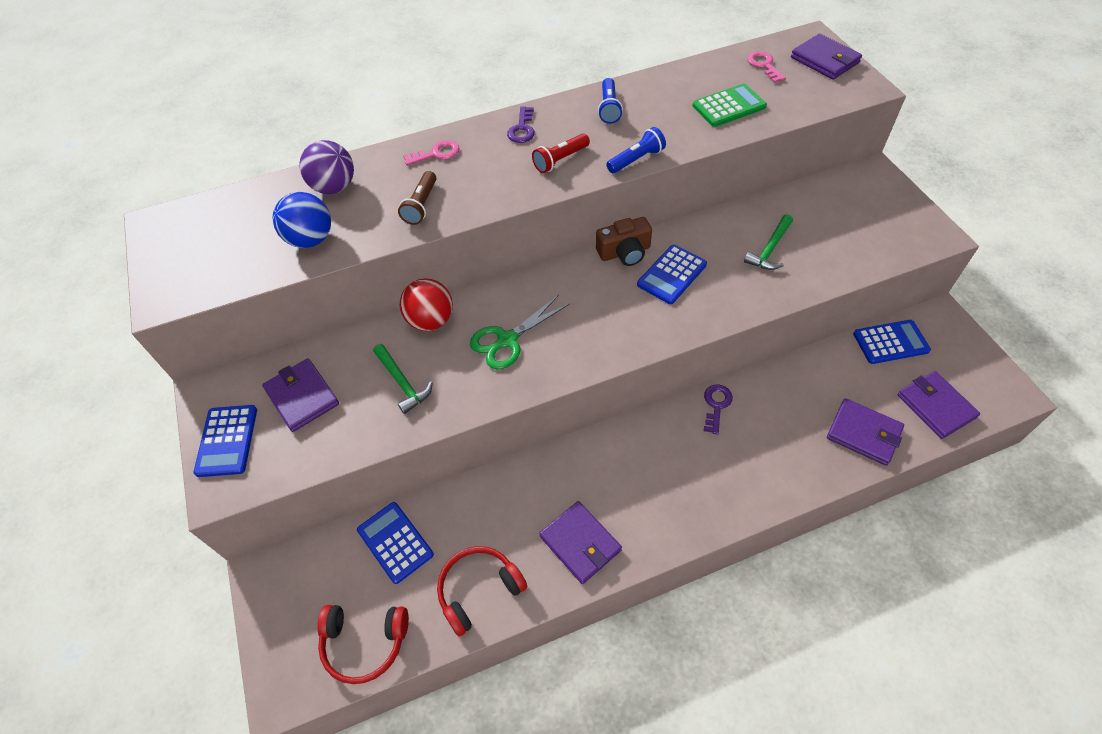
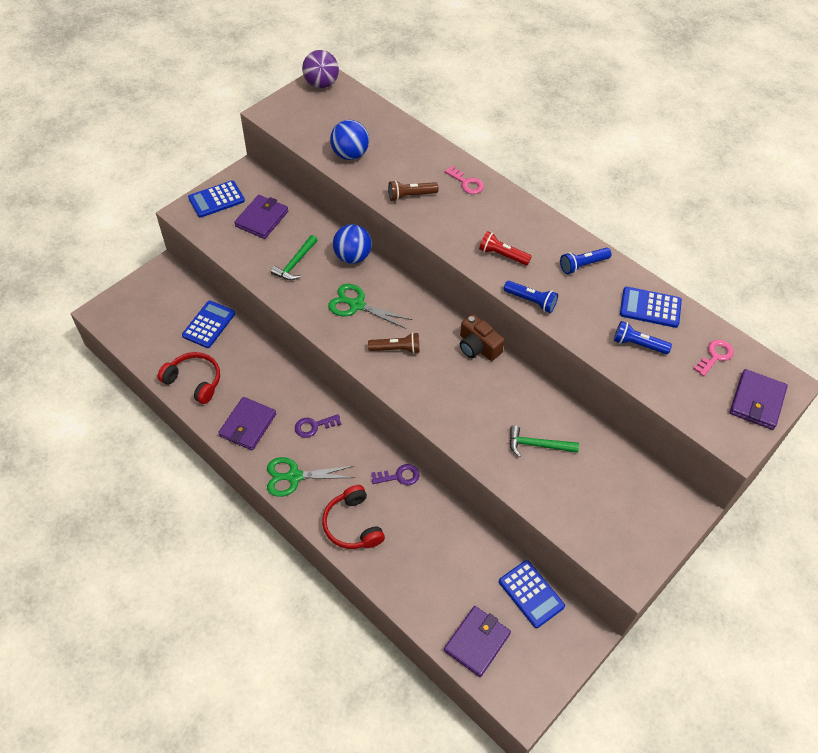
camera: 60 degrees right, 0 degrees up
(334, 187) = (402, 144): purple ball -> purple ball (321, 84)
(364, 643) = (141, 337): red headphones -> red headphones (352, 525)
(431, 320) = (352, 257): red ball -> blue ball
(522, 129) = (524, 221): purple key -> purple key (314, 426)
(592, 323) = (396, 349): none -> brown flashlight
(671, 274) = (471, 384): blue calculator -> blue calculator (650, 307)
(677, 513) = (294, 476): none -> green scissors
(729, 106) = (638, 344): green calculator -> blue flashlight
(863, 433) = (421, 589): purple wallet -> none

